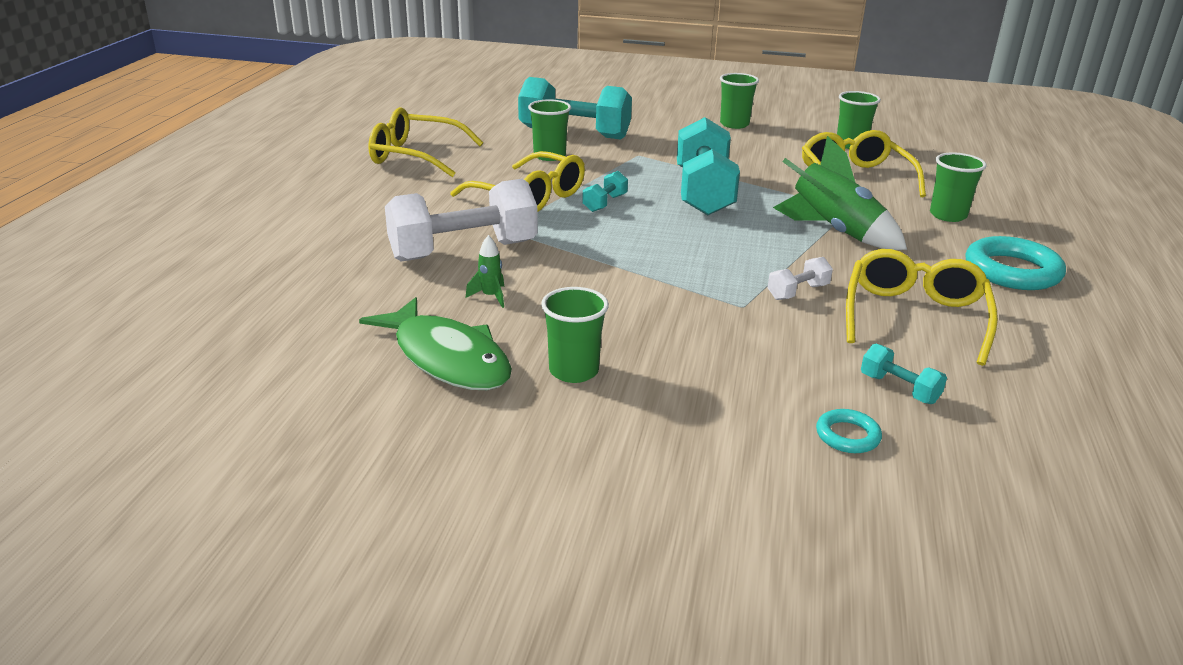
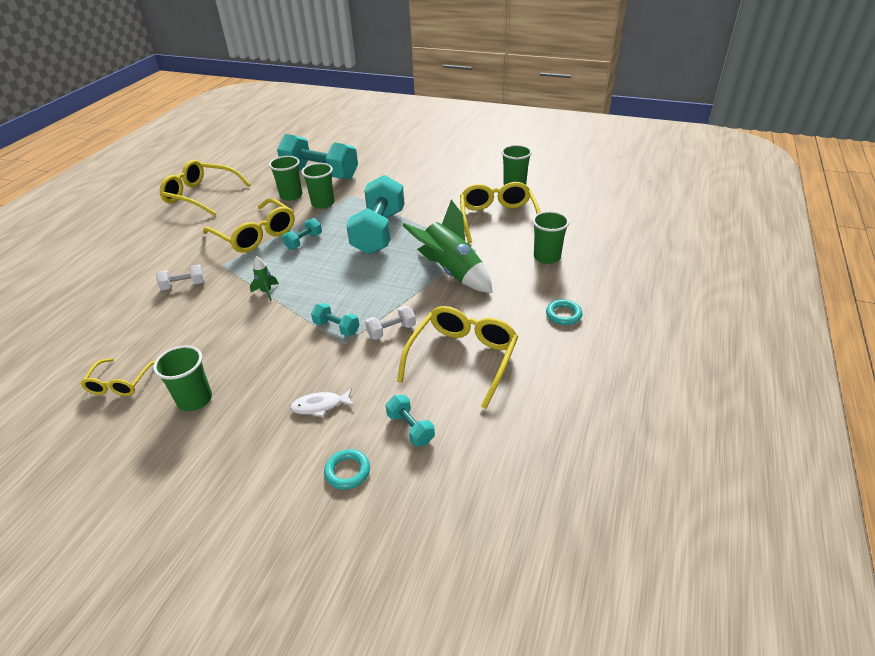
camera: 10 degrees right, 10 degrees up
(447, 358) = (119, 384): green fish -> yellow glasses
(463, 251) = (184, 285): white dumbbell -> white dumbbell, size x0.44
(490, 297) = (178, 328): green rocket -> green rocket (266, 292)
(719, 290) = (336, 328): none -> turquoise dumbbell
(734, 124) = (439, 164): green cup -> green cup (323, 203)
(758, 371) = (320, 406): none -> white fish
(1012, 271) = (563, 315): turquoise ring -> turquoise ring, size x0.51

